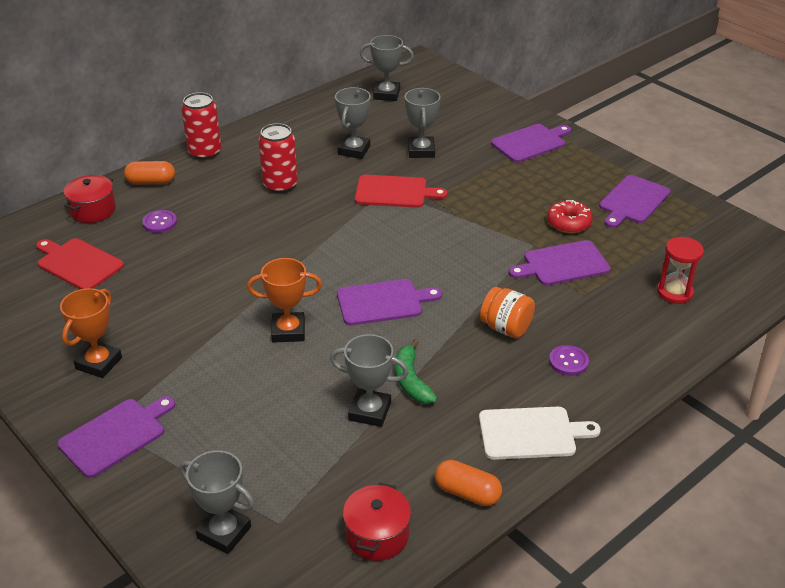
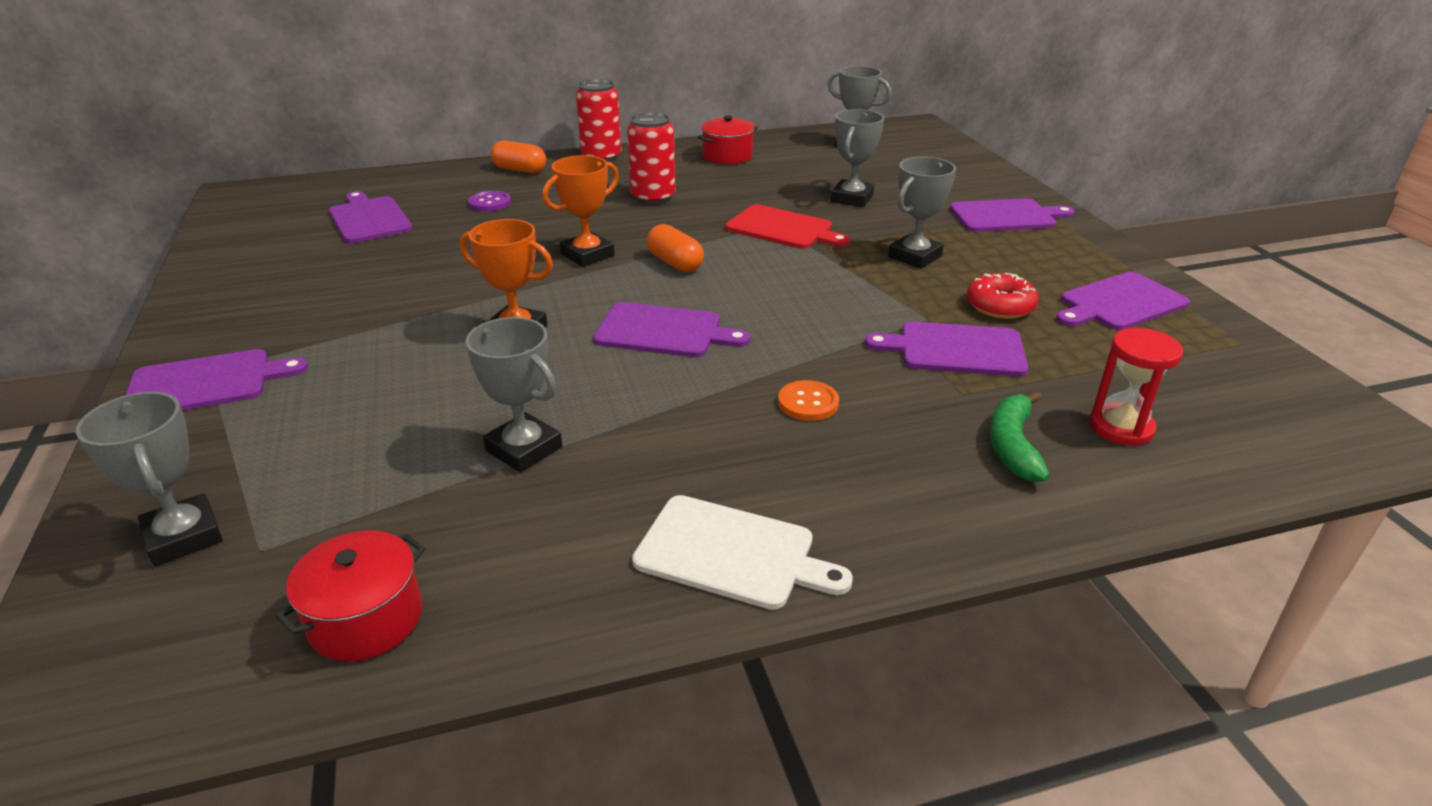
camera: 25 degrees right, 5 degrees down
(78, 263) = (369, 219): red cutting board -> purple cutting board
(93, 210) = (436, 180): red pot -> red pot (727, 156)
(99, 363) = (279, 308): orange trophy -> orange trophy (587, 255)
(354, 150) = (769, 184): grey trophy -> grey trophy (914, 256)
(411, 380) = (616, 428): green banana -> green banana (1013, 445)
(467, 493) = (555, 607): orange capsule -> orange capsule (675, 263)
(506, 328) = (808, 403): orange jar -> orange button
(568, 361) = (872, 471): purple button -> none

